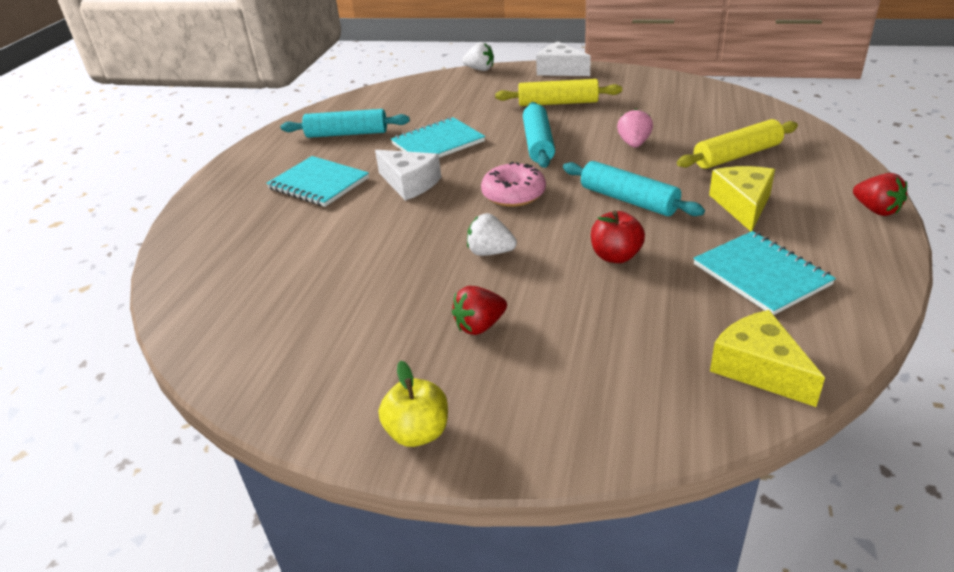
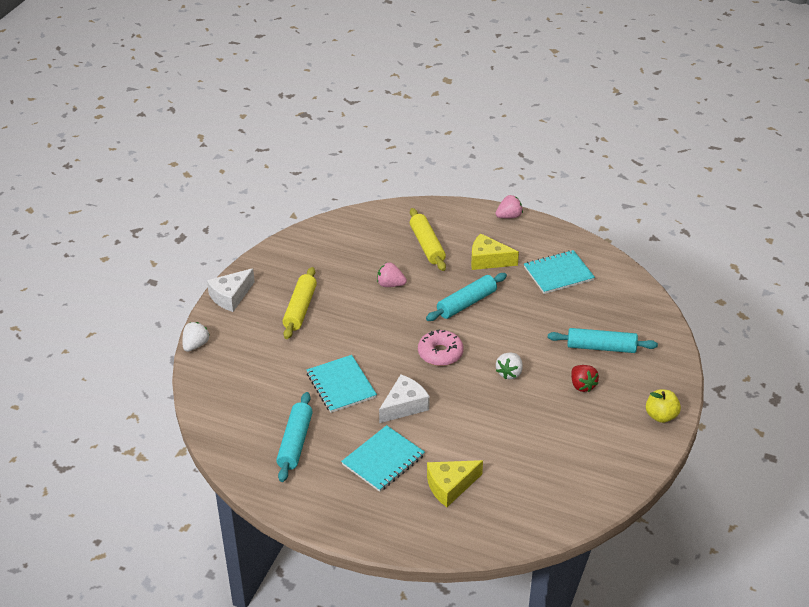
camera: 85 degrees left, 5 degrees up
(538, 144) = (368, 330): turquoise rolling pin -> turquoise rolling pin (601, 347)
(615, 256) = (528, 321): red apple -> none
(759, 369) = (630, 295): yellow cheese -> yellow cheese (450, 486)
(876, 210) = (509, 216): red strawberry -> pink strawberry

